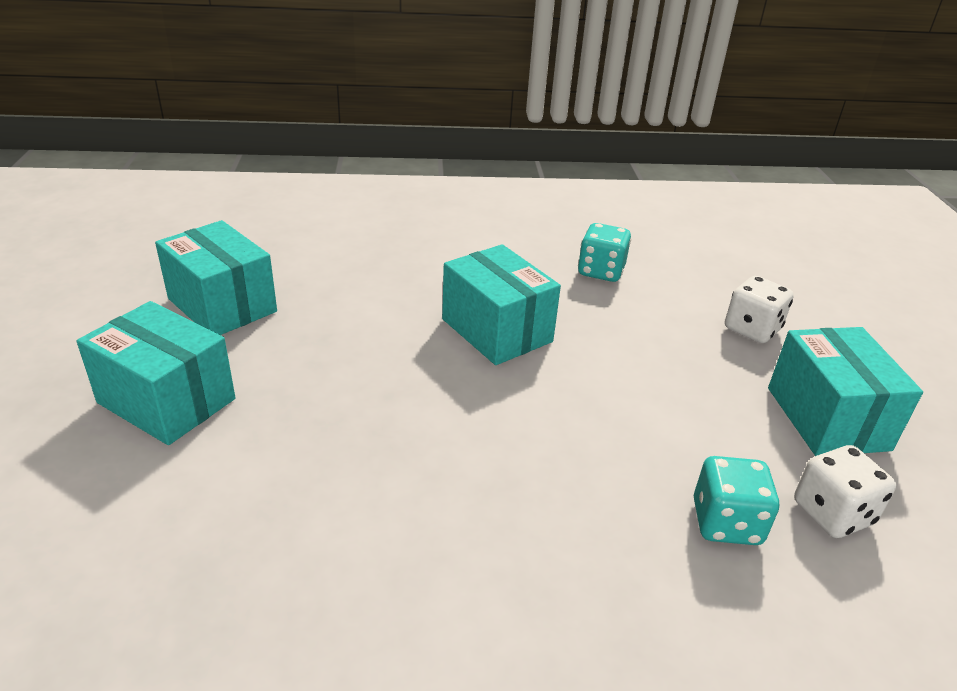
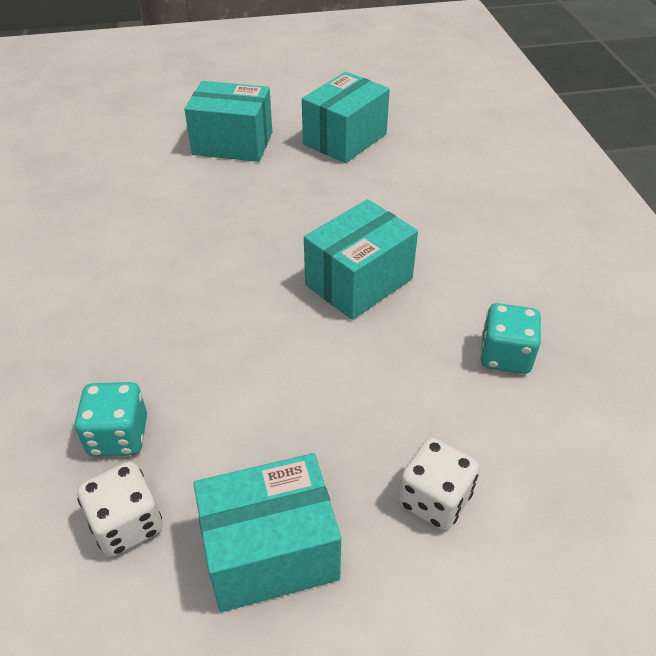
camera: 85 degrees right, 10 degrees up
(166, 401) = (232, 143): turquoise box -> turquoise box turned 75 degrees clockwise

